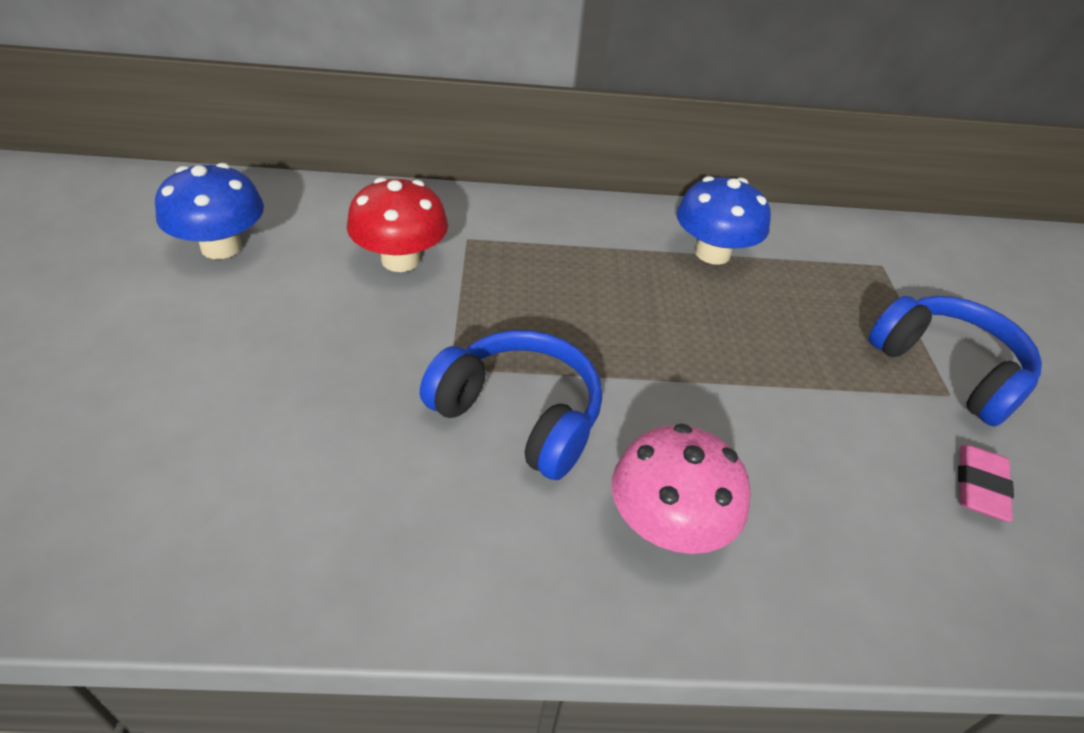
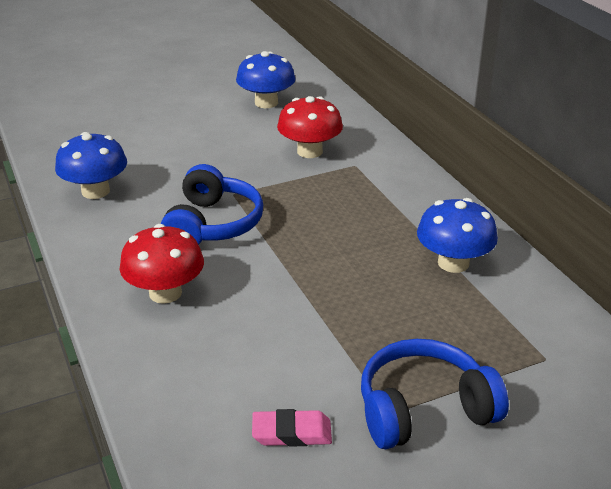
camera: 70 degrees right, 10 degrees down
(308, 537) = (95, 191): none -> blue mushroom
(667, 525) = (165, 293): pink mushroom -> red mushroom
(947, 370) = (424, 409): blue headphones -> blue headphones turned 135 degrees counterclockwise

